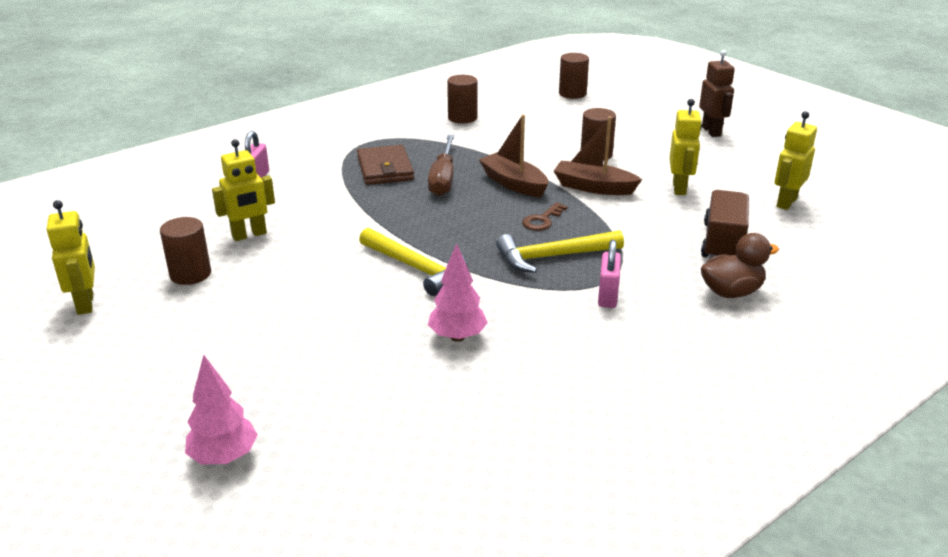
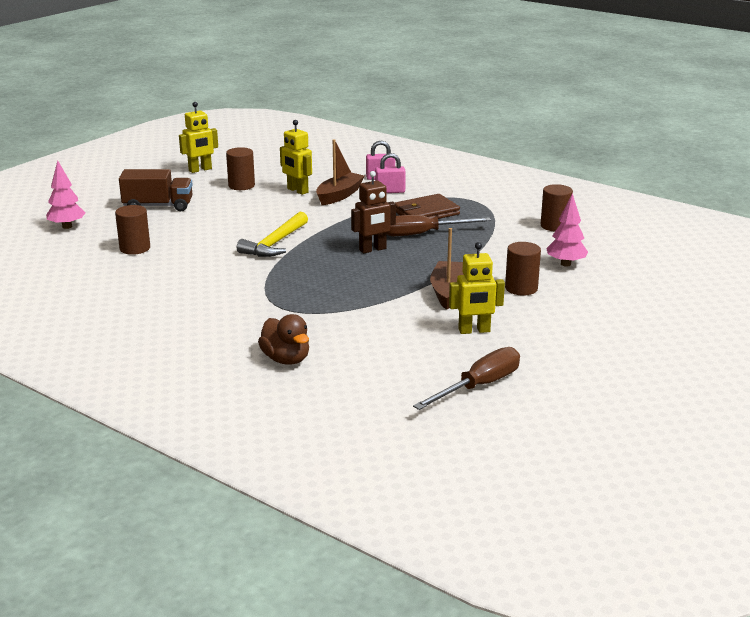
camera: 75 degrees right, 5 degrees down
(457, 337) = (192, 266): pink tree -> pink tree (565, 264)
(514, 184) = (432, 260): brown boat -> brown boat (339, 195)
(542, 220) = (372, 277): brown key -> none
(553, 257) = (313, 286): yellow hammer -> none
(572, 94) = (669, 266): brown cylinder -> brown cylinder (135, 248)
(607, 296) = (262, 310): pink padlock -> pink padlock (390, 191)
(711, 131) = (635, 343): brown robot -> brown robot (373, 249)
(723, 243) = (372, 354): brown truck -> brown truck (158, 206)
(786, 202) = (479, 386): yellow robot -> brown screwdriver

